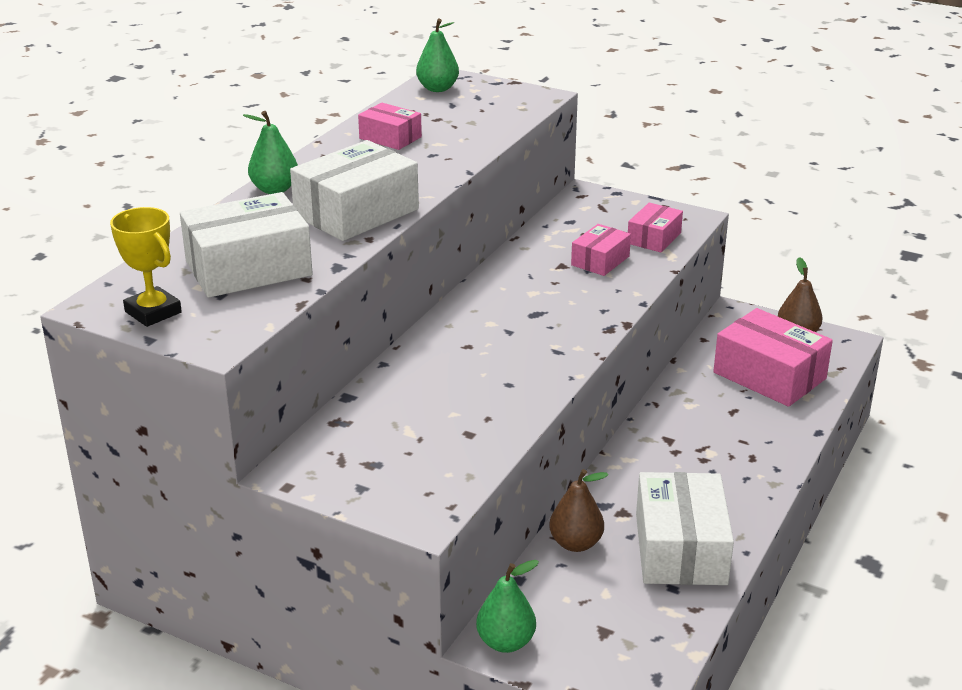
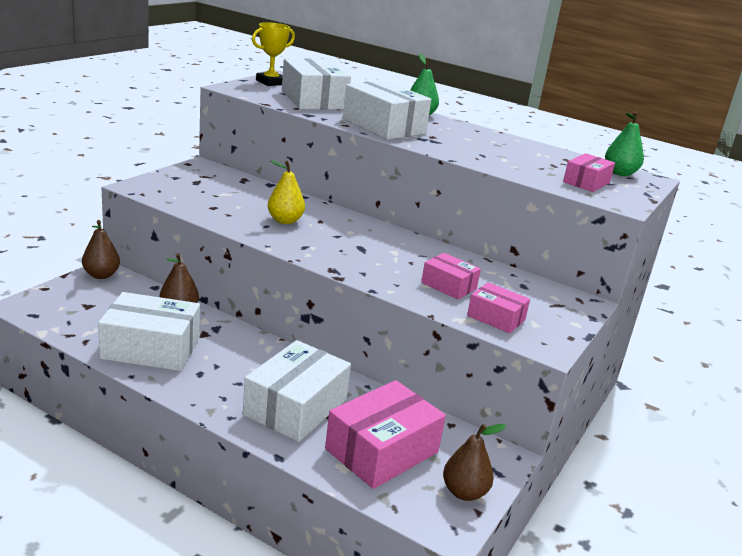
camera: 90 degrees right, 5 degrees down
(390, 138) = (511, 148): pink box -> pink box (586, 182)
(483, 371) = (285, 221): none -> yellow pear
(506, 642) = (101, 275): green pear -> brown pear
(733, 429) = (295, 407): none -> white box

